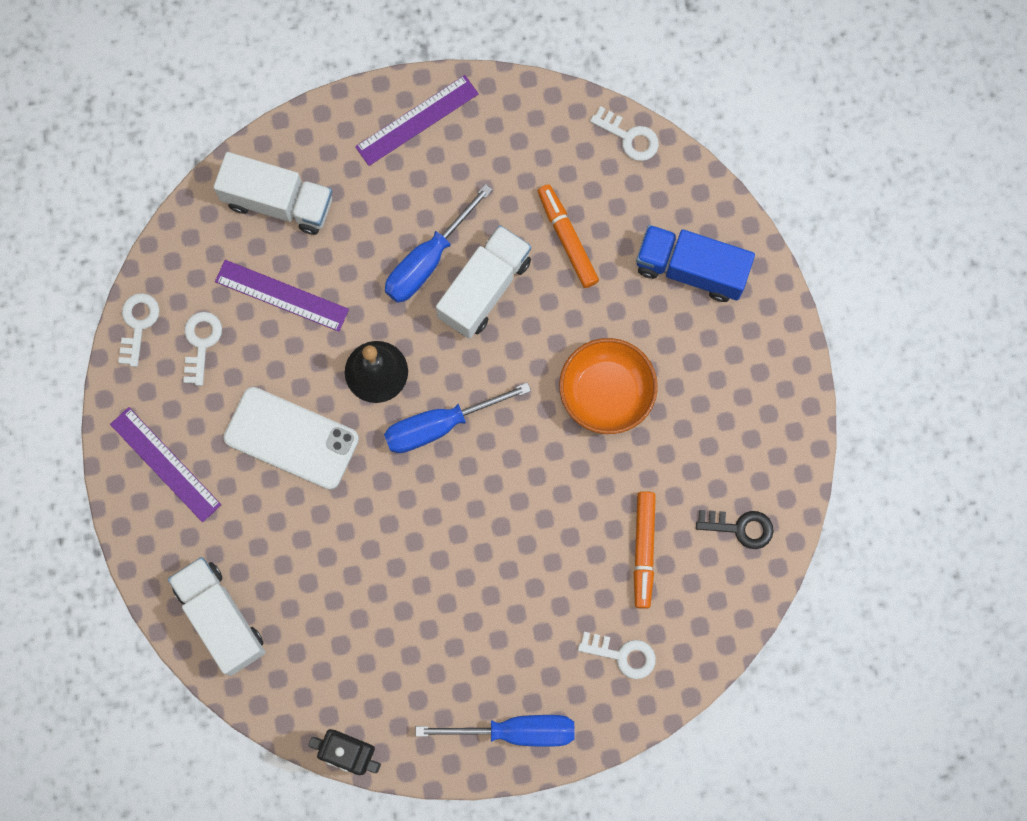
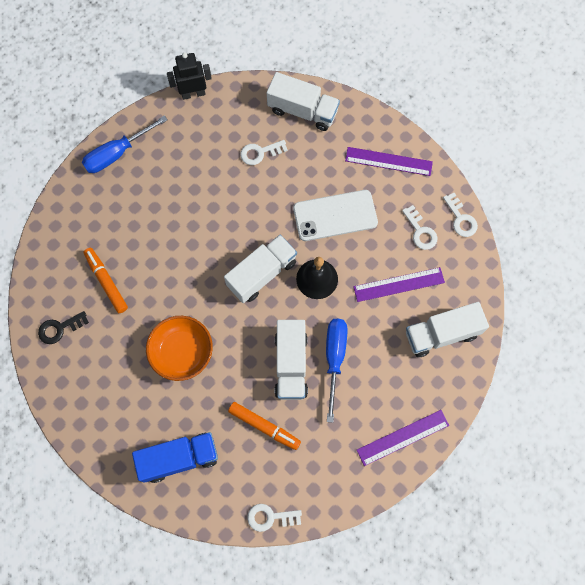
camera: 145 degrees right, 5 degrees down
(417, 120) = (403, 437): purple ruler -> purple ruler turned 45 degrees clockwise
(440, 425) = (262, 274): blue screwdriver -> white truck
(623, 655) = (84, 223): white key -> white key (260, 153)

